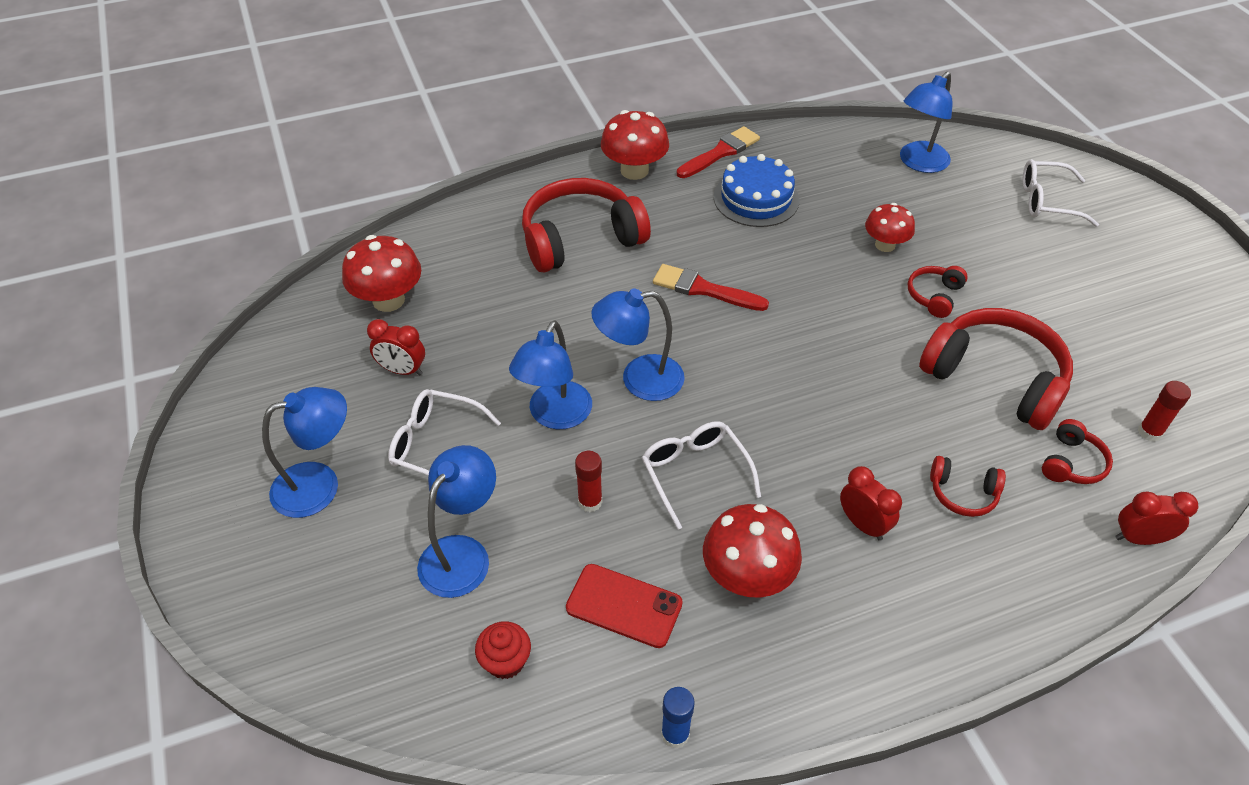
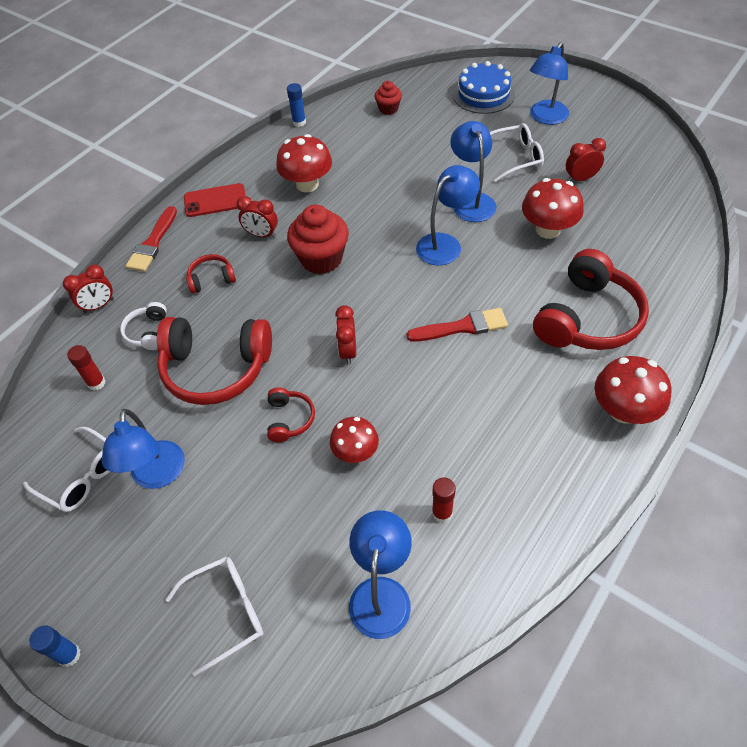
camera: 150 degrees right, 5 degrees up
(388, 300) = (645, 208): red mushroom -> red mushroom (548, 229)
(462, 553) = (448, 128): blue lamp -> blue lamp (157, 476)
(590, 502) = (411, 174): red glue stick -> red glue stick (442, 513)
(624, 606) = (356, 147): red phone -> red phone (215, 201)
(695, 474) = (369, 213): white glasses -> white glasses (81, 476)
(720, 152) = (576, 482): red brush -> red brush (153, 243)
(756, 198) = (497, 441): blue cake -> blue cake (483, 94)
(802, 442) = (321, 259): none -> red cupcake
(838, 324) = (348, 351): none -> red clock
(1072, 463) = (148, 332): red headphones -> white headphones
(1187, 230) = (69, 655): none -> blue glue stick

